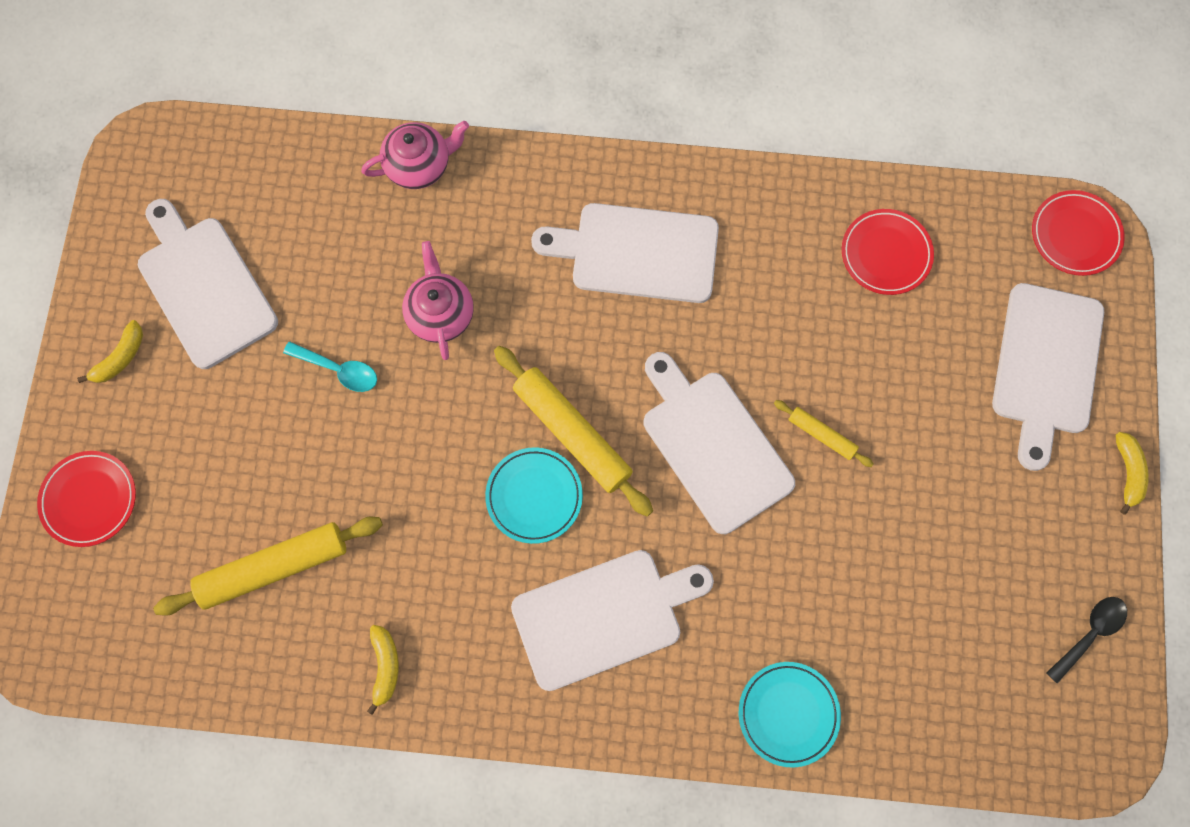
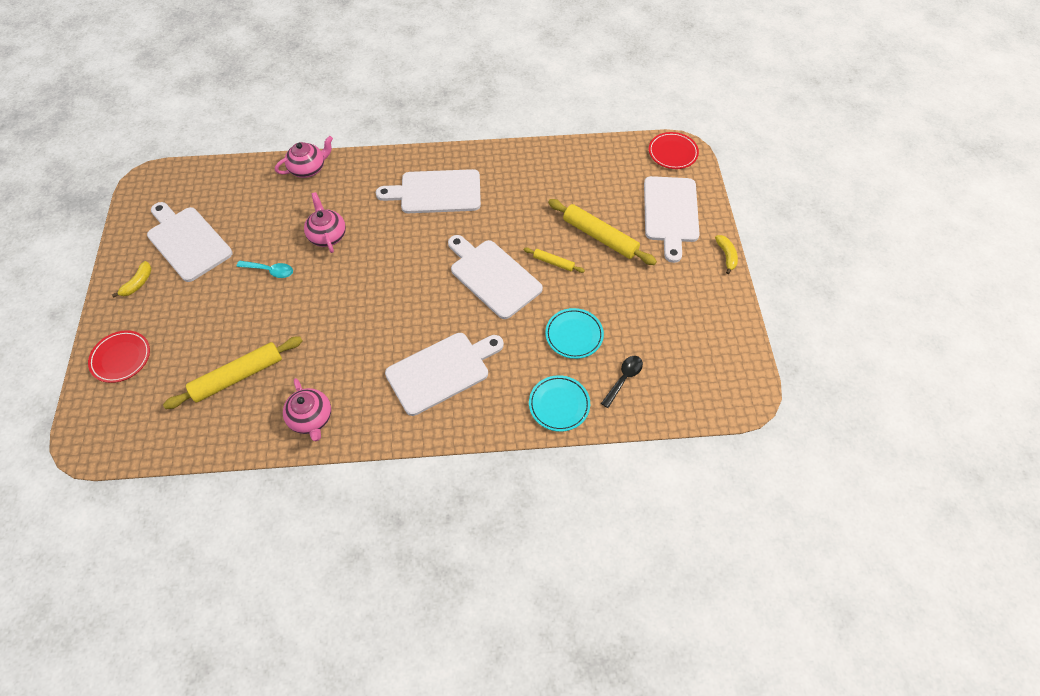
camera: 10 degrees left, 15 degrees down
(385, 666) = (311, 418): yellow banana -> pink teapot
(534, 496) = (392, 316): turquoise plate -> turquoise plate (574, 335)
(572, 433) = (411, 282): yellow rolling pin -> yellow rolling pin (600, 237)
(885, 254) = (573, 174): red plate -> none
(1089, 633) = (724, 336): black spoon -> black spoon (623, 379)

